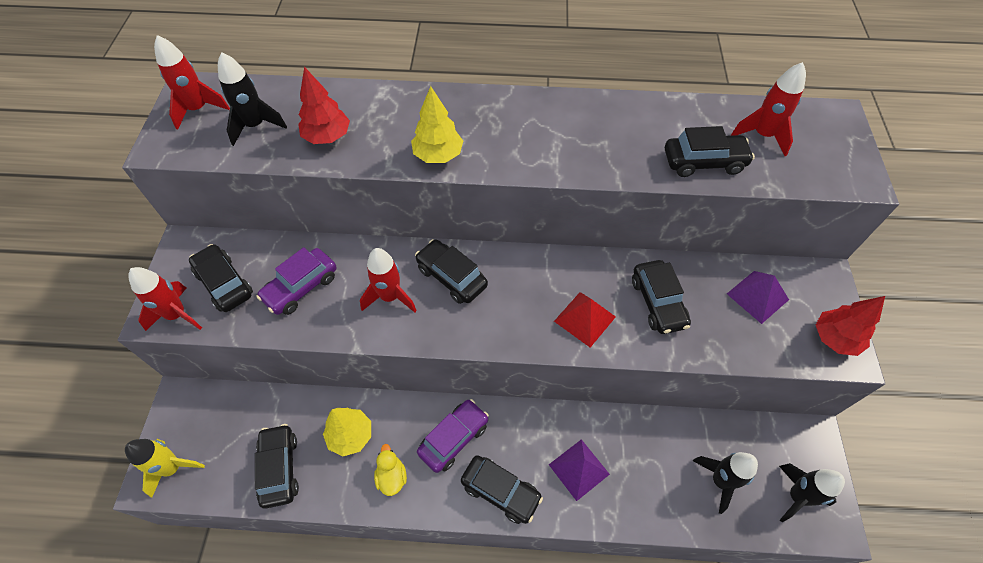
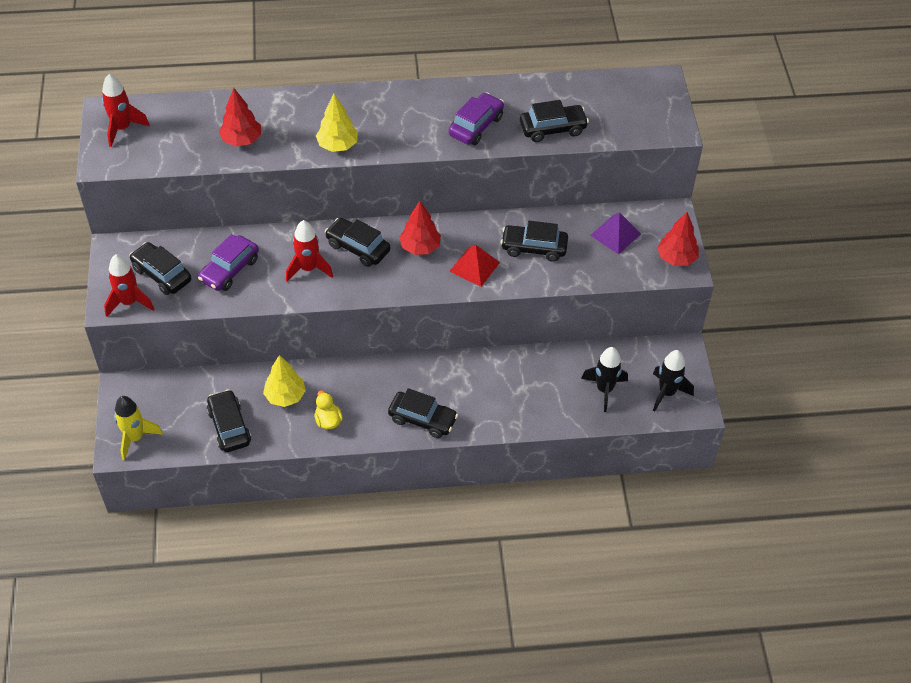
camera: 10 degrees left, 5 degrees down
(255, 126) = (177, 137): black rocket -> none
(454, 438) = (376, 387): purple car -> purple car (476, 126)
(523, 285) = (420, 247): none -> red tree
(579, 469) = (486, 396): purple pyramid -> none
(658, 302) = (534, 248): black car -> black car turned 120 degrees clockwise
(762, 135) = (599, 103): red rocket -> none

